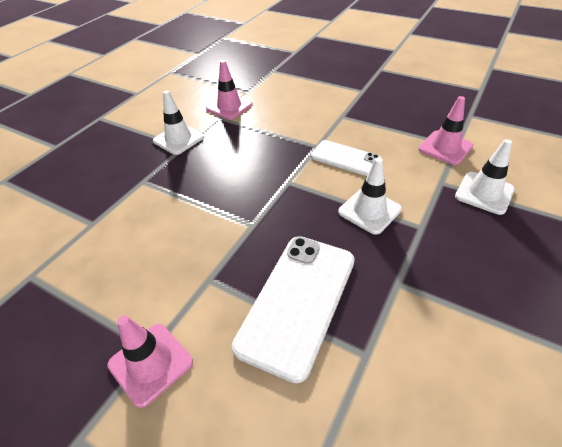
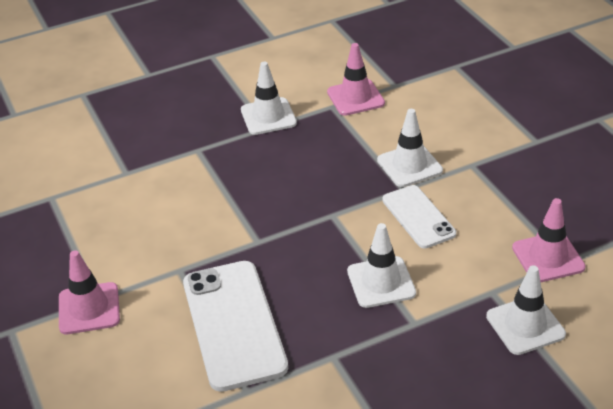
camera: 35 degrees right, 5 degrees down
(297, 301) = (233, 324): white phone -> white phone turned 75 degrees counterclockwise
(306, 131) = (409, 165): none -> white traffic cone

